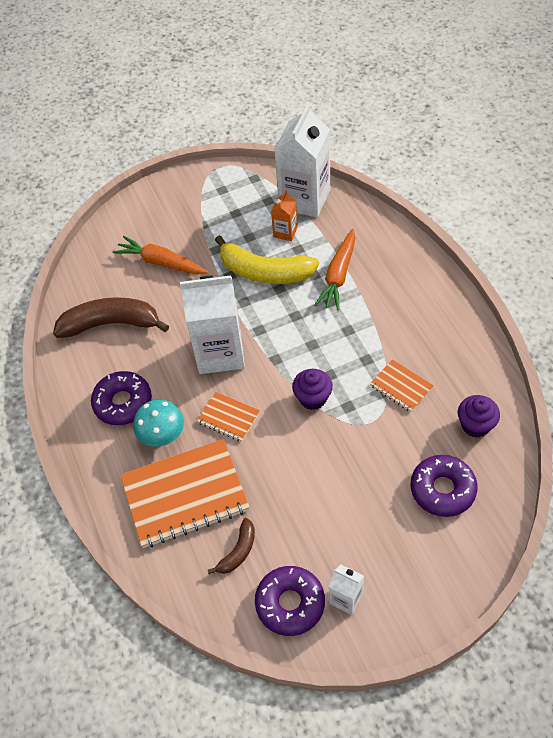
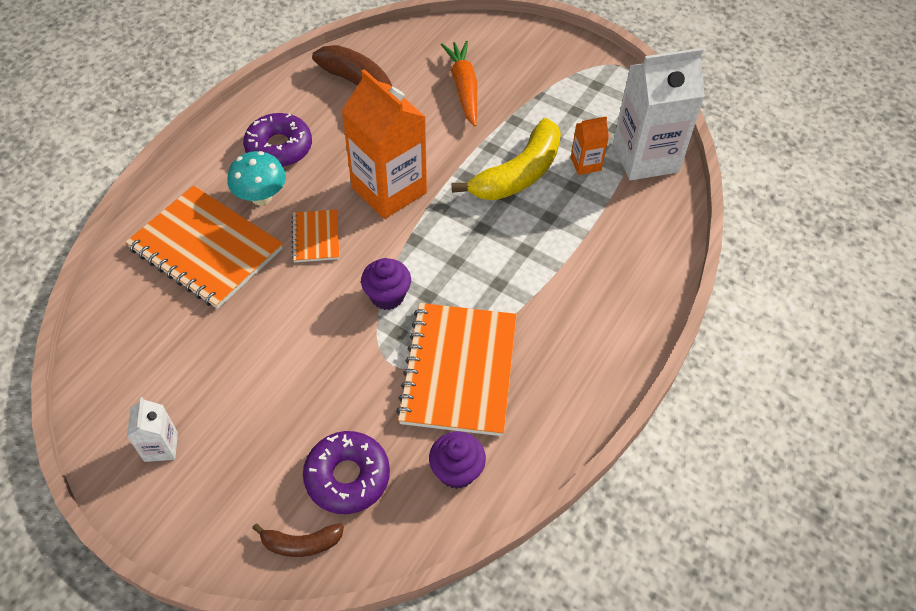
camera: 50 degrees right, 0 degrees up
(220, 353) = (389, 190): white carton -> orange carton
(238, 551) = (166, 324): brown banana -> brown banana (301, 543)
(265, 272) = (518, 174): yellow banana -> yellow banana turned 120 degrees counterclockwise
(290, 603) = (130, 399): purple donut -> none
(338, 275) = (566, 238): orange carrot -> none
(401, 386) = (458, 370): orange notebook -> orange notebook, size x2.05

